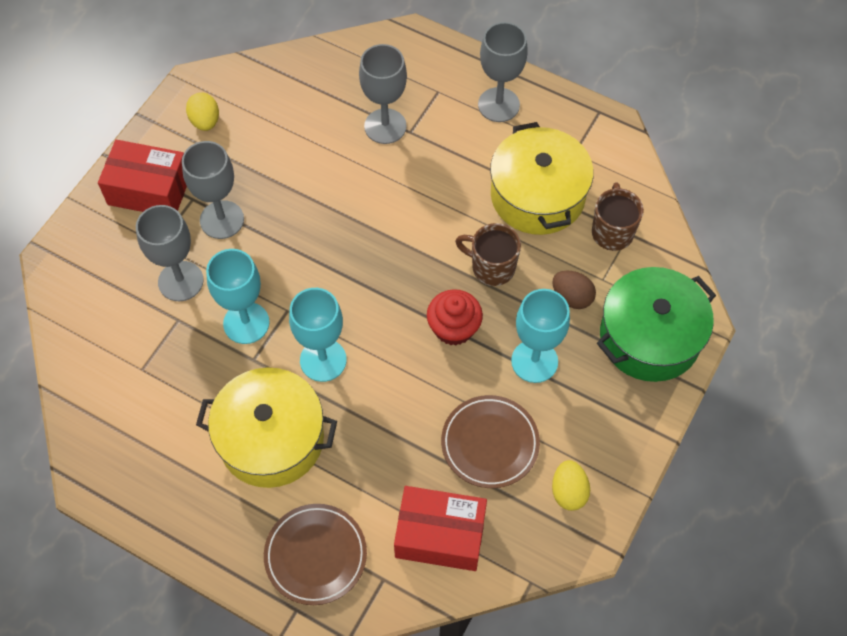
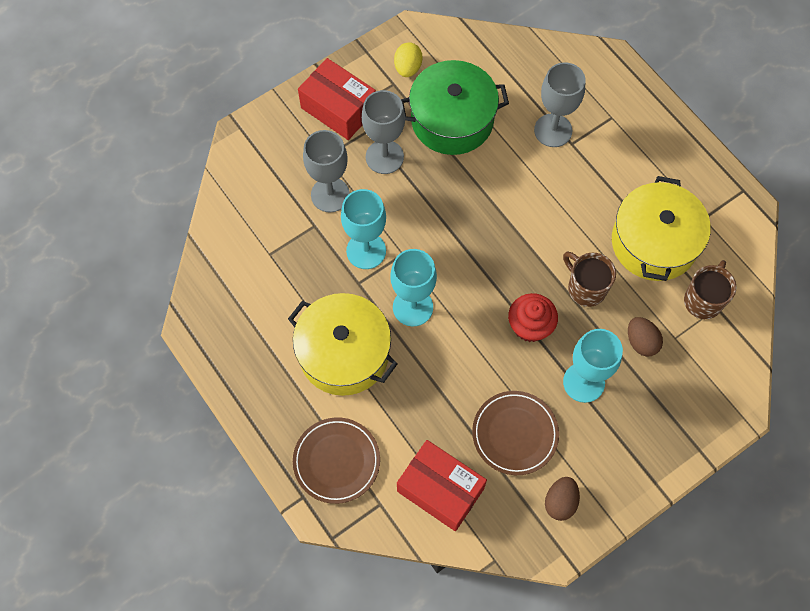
camera: 25 degrees right, 5 degrees up
(498, 105) = (658, 149): grey goblet -> none
(568, 492) = (560, 502): yellow egg -> brown egg
(649, 337) = (691, 404): green pot -> green pot (452, 120)

